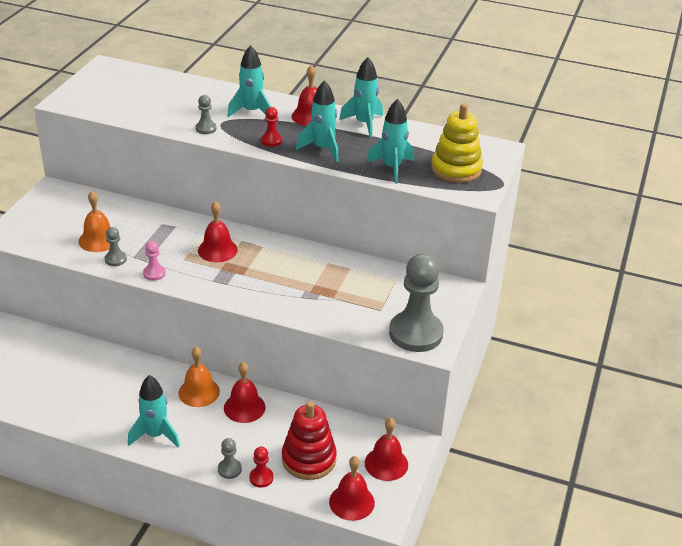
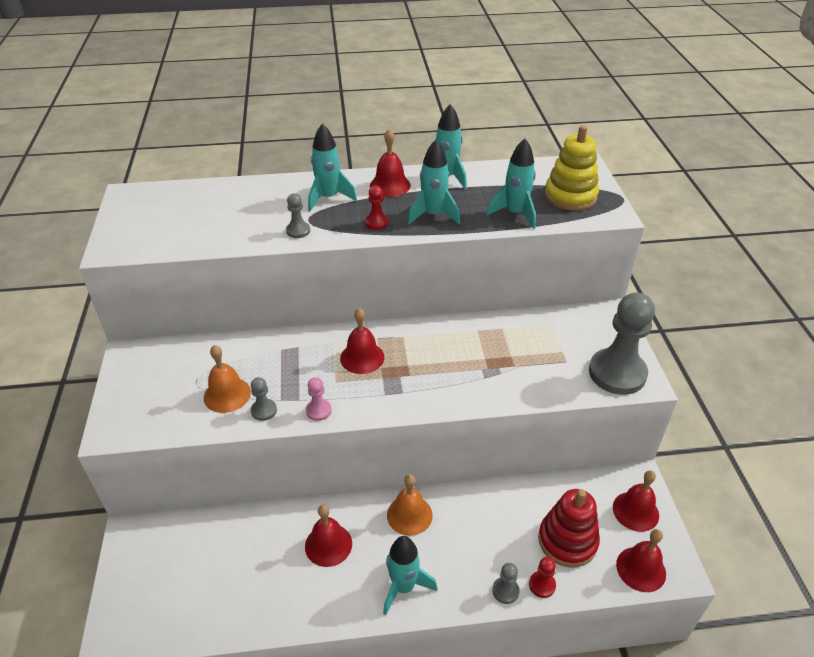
camera: 25 degrees left, 5 degrees up
(244, 407) = (465, 511): red bell -> red bell (328, 544)

